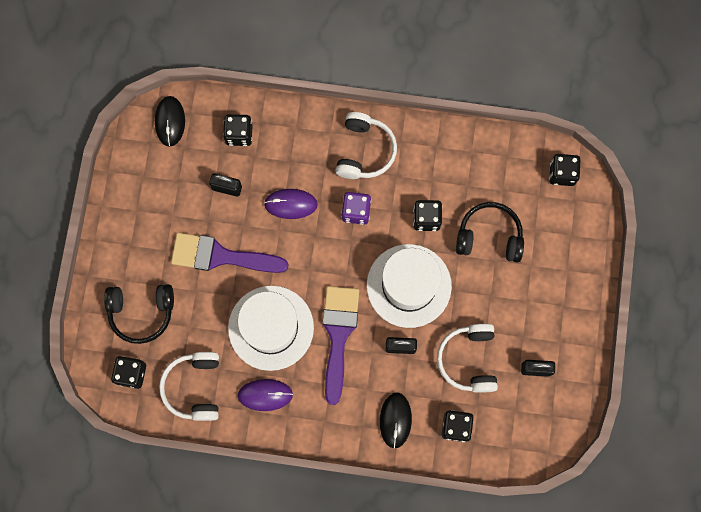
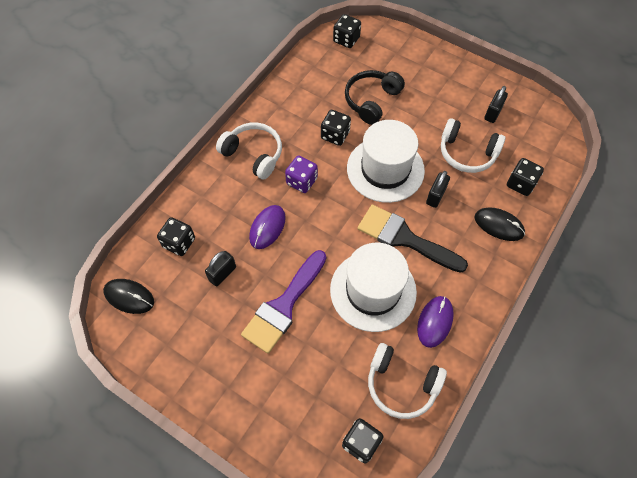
camera: 65 degrees left, 15 degrees down
(141, 312) = (302, 405): black headphones -> none
(338, 335) = (404, 238): purple brush -> black brush

